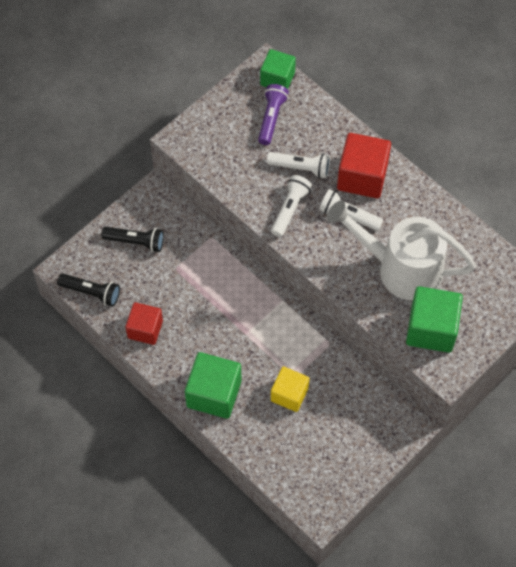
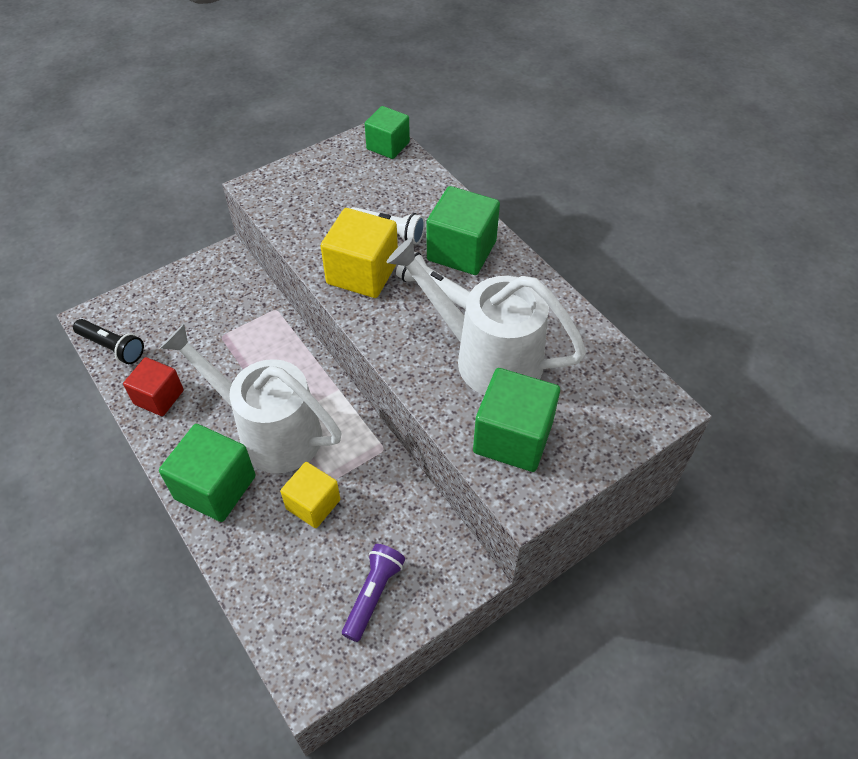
camera: 10 degrees right, 10 degrees down
(135, 242) = (186, 302): black flashlight -> none
(239, 343) = (269, 431): none -> white watering can
(271, 118) = (369, 180): purple flashlight -> purple flashlight (373, 594)
(290, 209) = (362, 273): white flashlight -> yellow cube
(362, 176) = (461, 251): red cube -> green cube

